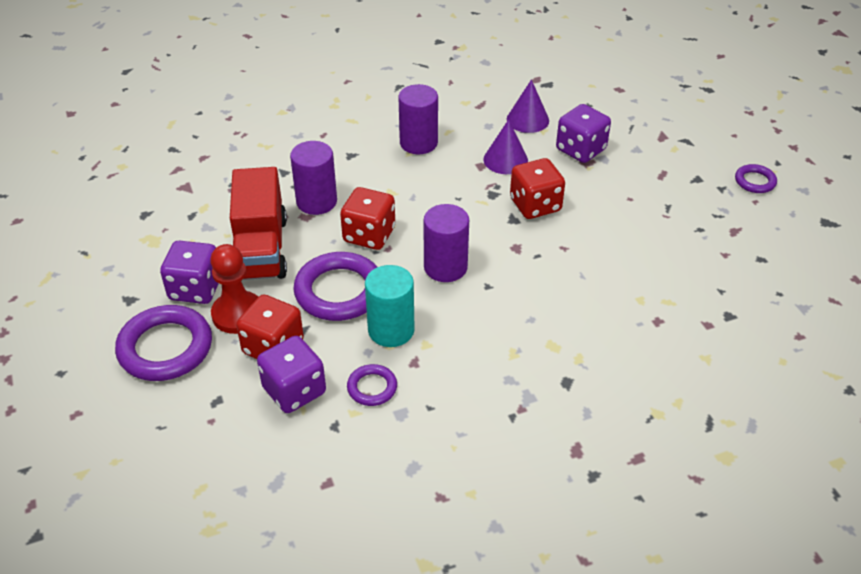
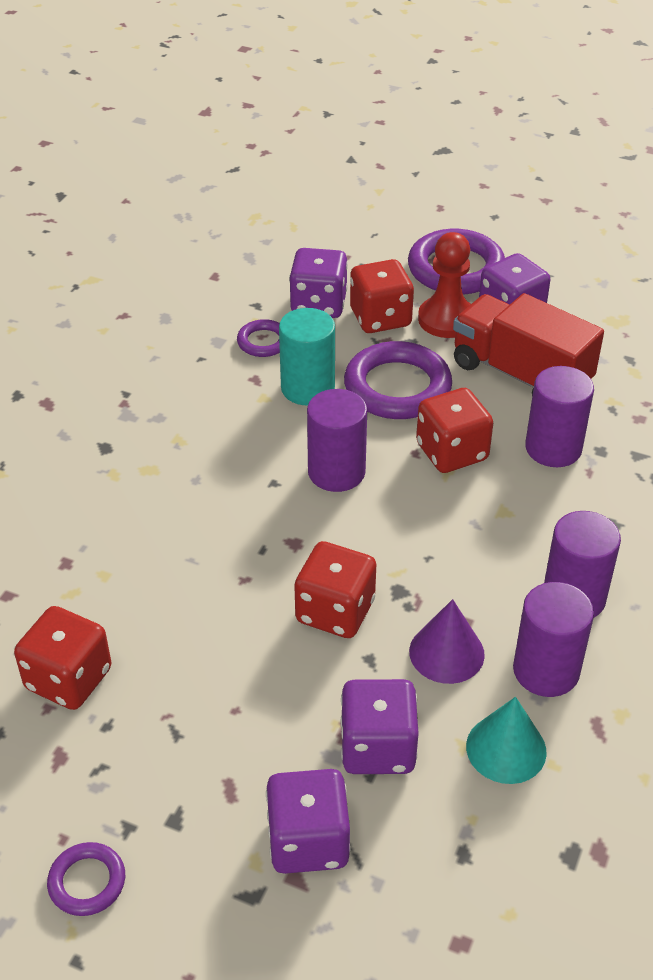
camera: 135 degrees right, 0 degrees up
(472, 130) = (546, 670): none -> purple cylinder
(527, 119) = (506, 749): purple cone -> turquoise cone
(645, 141) = (308, 841): none -> purple dice
(704, 260) = (69, 679): none -> red dice

